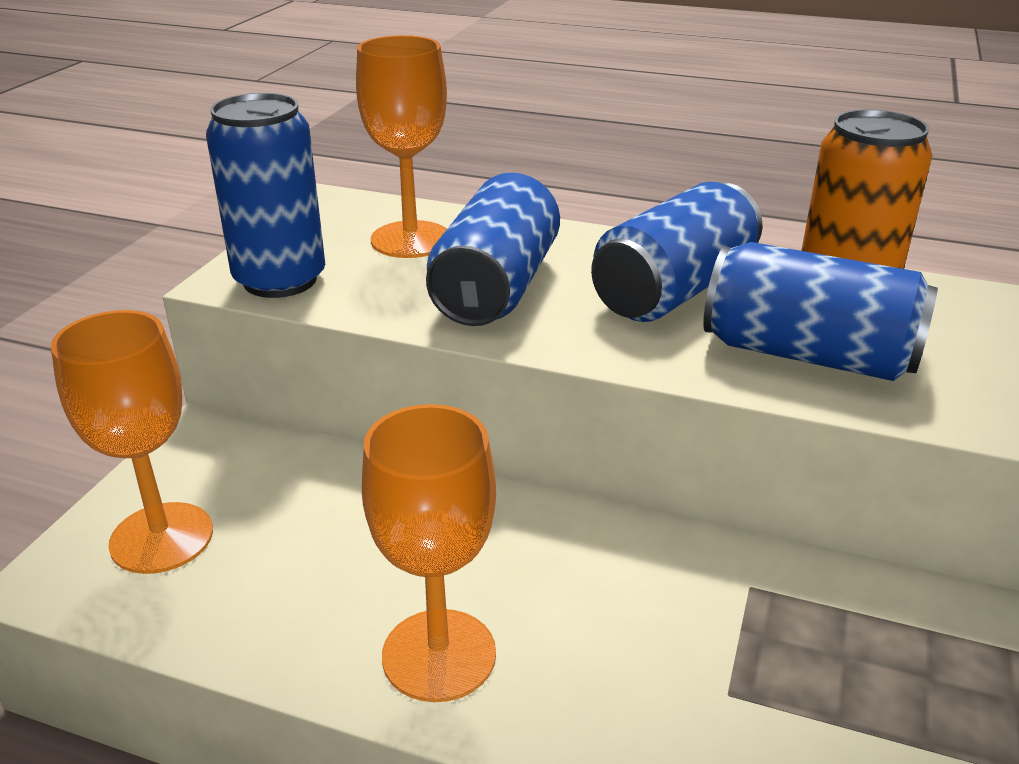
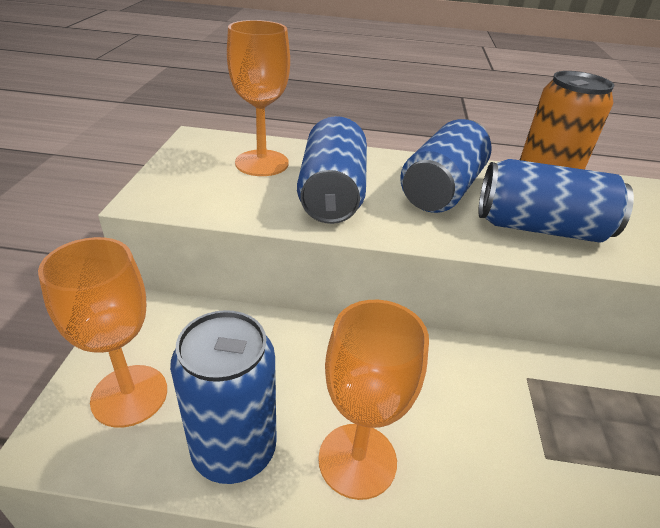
camera: 15 degrees left, 5 degrees up
(280, 280) = (182, 197): blue can -> blue can (234, 449)

